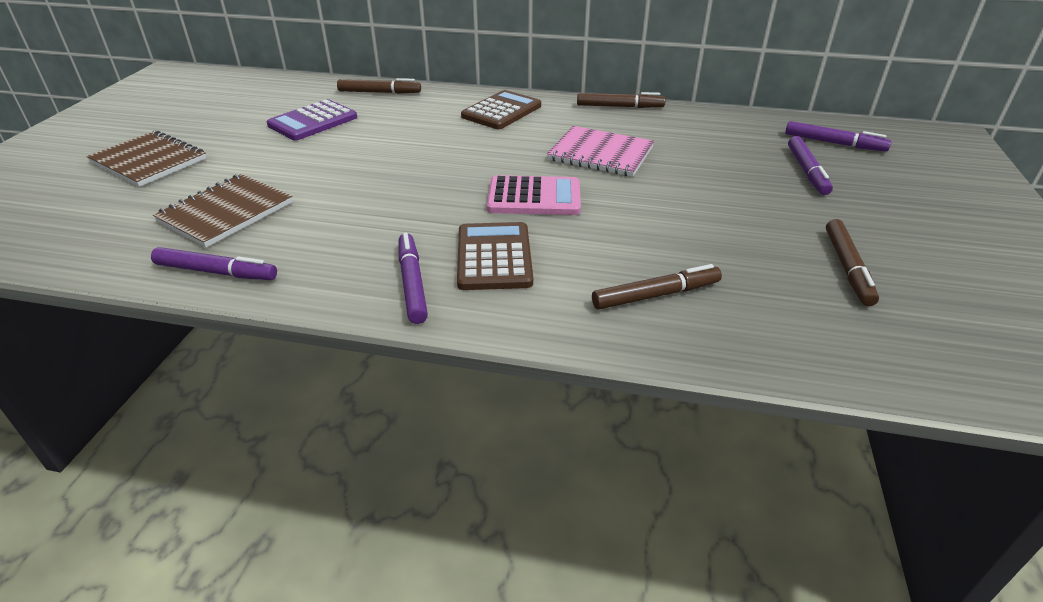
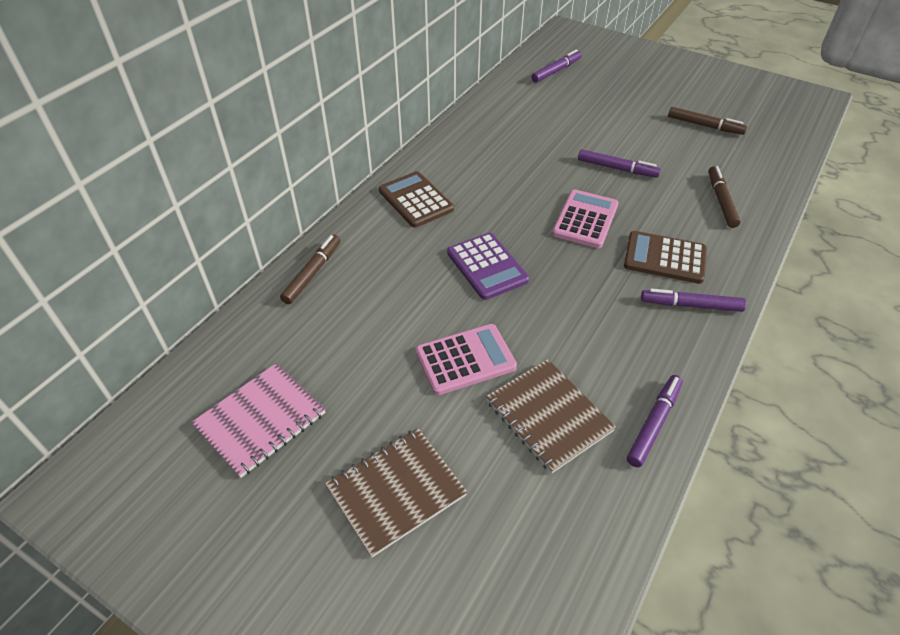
camera: 70 degrees left, 10 degrees up
(292, 165) = (465, 360): none -> pink calculator
(313, 121) = (362, 335): purple calculator -> purple calculator (487, 266)
(600, 154) = (527, 169): pink notebook -> pink notebook (261, 420)
(619, 107) = (445, 135): brown marker -> none
(807, 171) = (590, 95): purple marker -> purple marker (617, 168)

